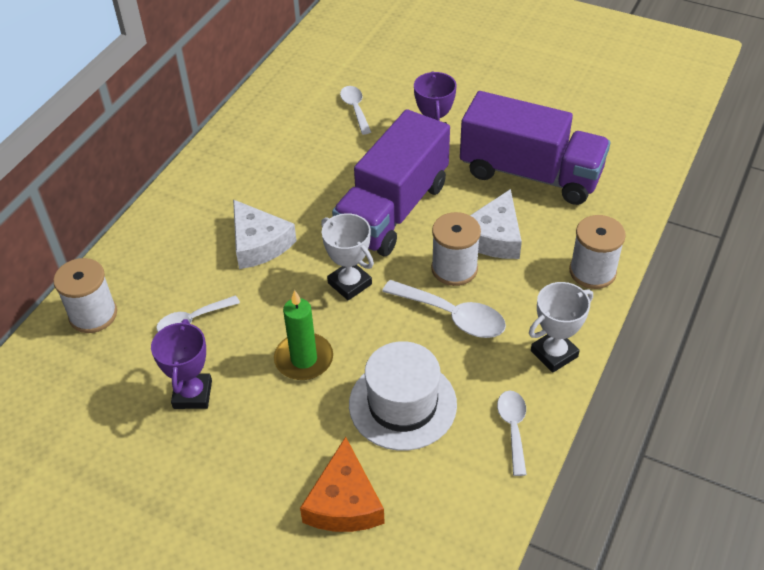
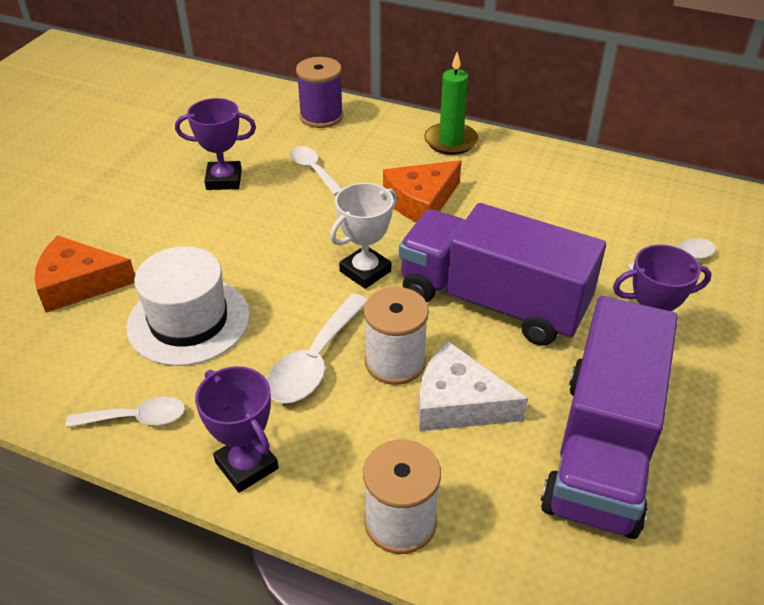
camera: 85 degrees right, 5 degrees down
(93, 315) = (321, 116): white spool -> purple spool
(259, 243) = (421, 201): white cheese -> orange cheese
(304, 359) = (258, 244): green candle -> green candle (451, 141)
(554, 354) = (246, 465): white trophy -> purple trophy

